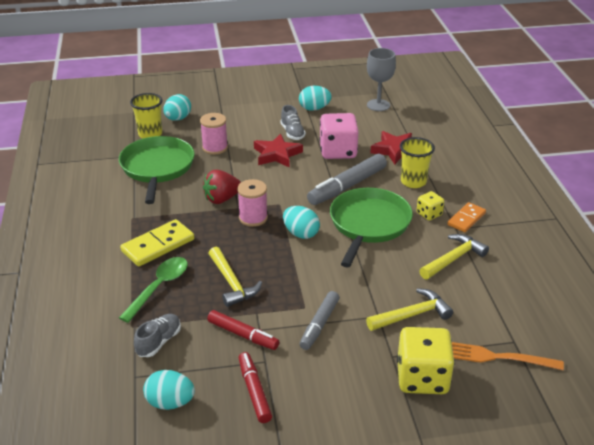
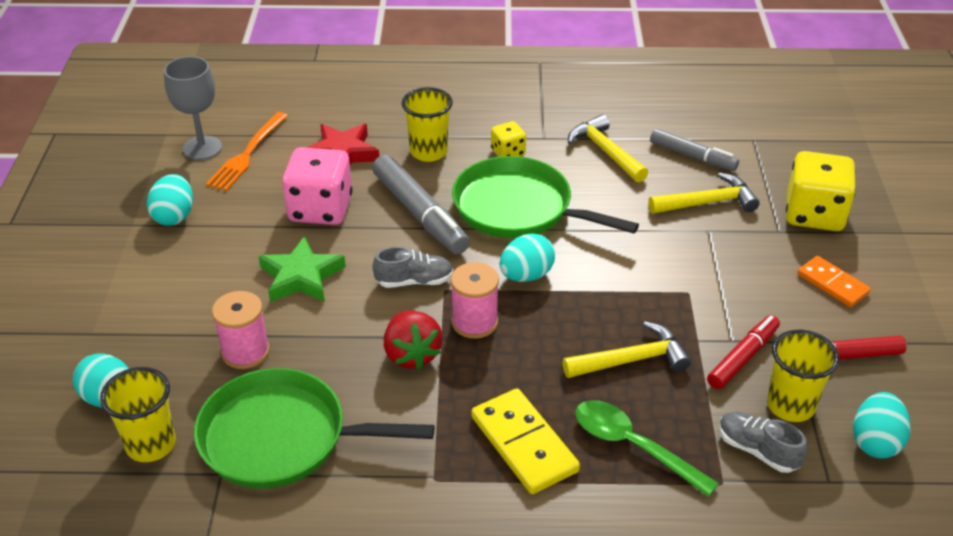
camera: 80 degrees left, 5 degrees up
(200, 358) = (790, 406): none -> yellow cup
(277, 154) = (301, 276): red star -> green star
(292, 133) = (241, 251): grey shoe -> grey shoe (414, 281)
(319, 325) = (723, 282): grey marker -> grey marker (692, 156)
(412, 315) = (708, 202): yellow hammer -> yellow hammer turned 90 degrees clockwise
(466, 219) = (526, 125): orange domino -> orange domino (832, 284)
(496, 357) = (778, 156): orange fork -> orange fork (247, 154)

